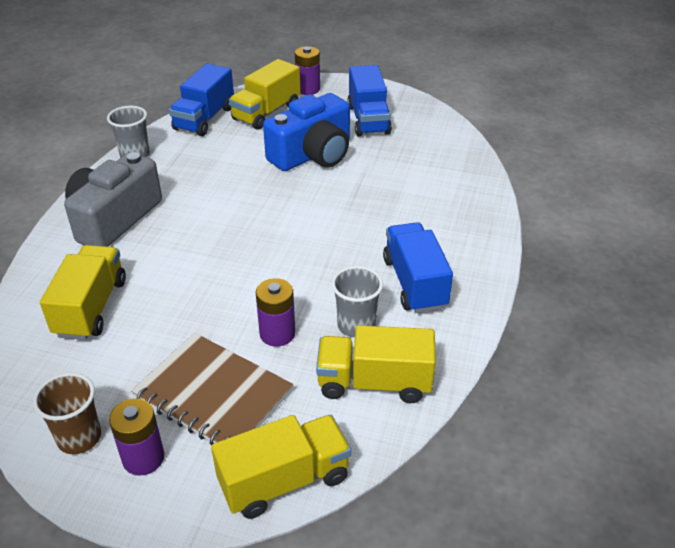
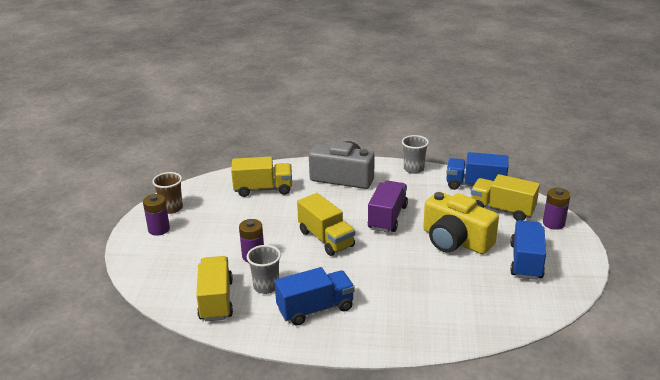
camera: 80 degrees right, 10 degrees down
(213, 394) = (202, 242): brown notebook -> none
(240, 195) = (387, 217): none -> purple truck
(284, 480) = (143, 276): yellow truck -> yellow truck (326, 239)
(313, 154) = (455, 240): blue camera -> yellow camera
(368, 120) = (526, 261): blue truck -> blue truck turned 120 degrees clockwise

